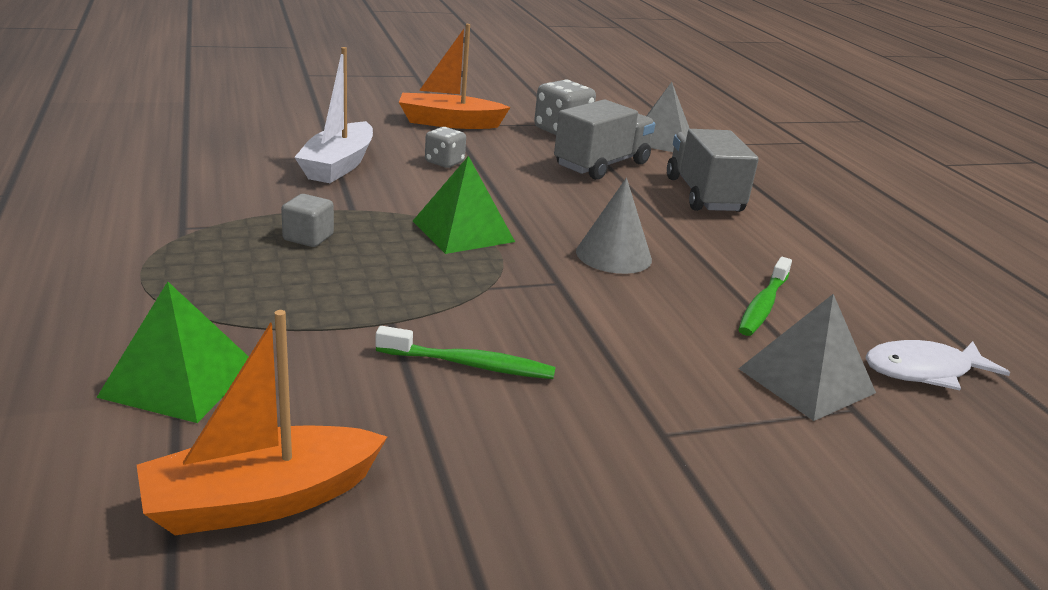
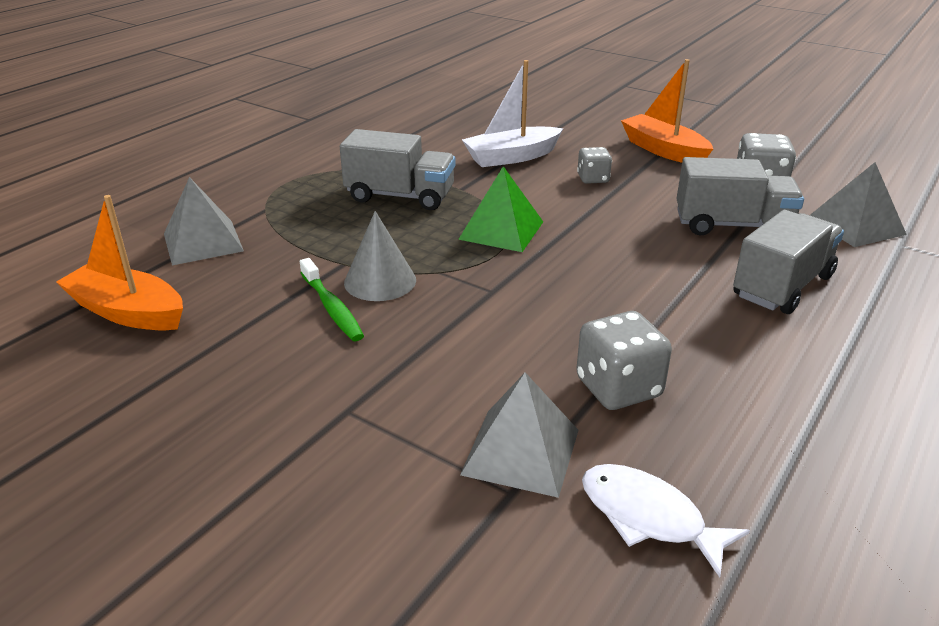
camera: 55 degrees right, 5 degrees up
(179, 379) = (203, 242): green pyramid -> grey pyramid
(308, 237) = (400, 196): grey cube -> grey truck
(613, 255) = (576, 293): grey cone -> grey cone (380, 281)
(763, 305) = (618, 388): green toothbrush -> grey dice

